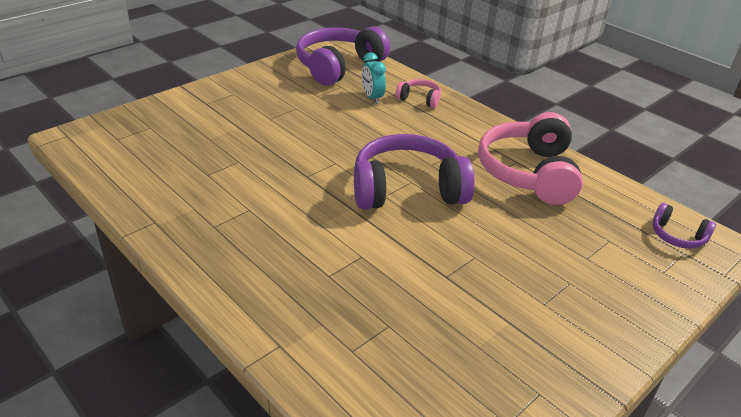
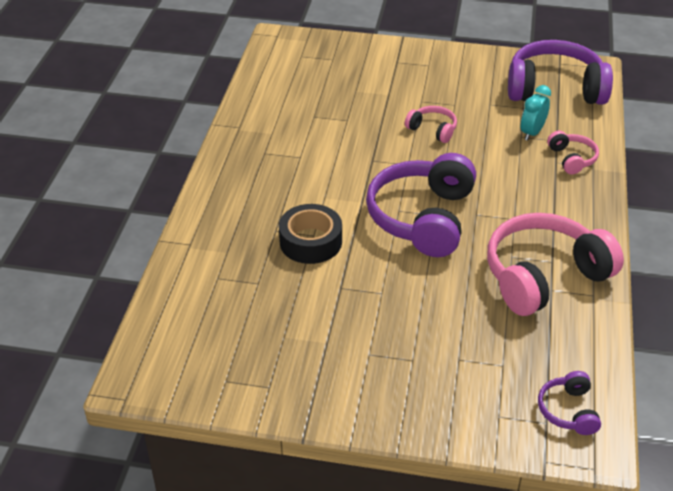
camera: 55 degrees right, 5 degrees up
(311, 131) = (432, 130): none -> pink headphones
(368, 262) = (310, 242): none -> black tape
(407, 189) = (422, 218): purple headphones -> purple headphones turned 120 degrees counterclockwise

